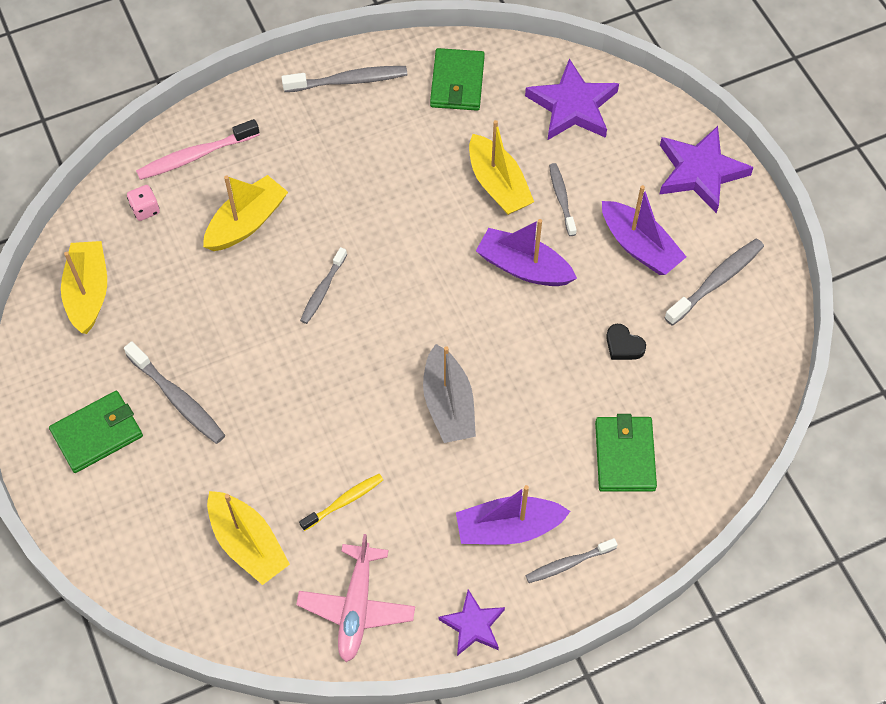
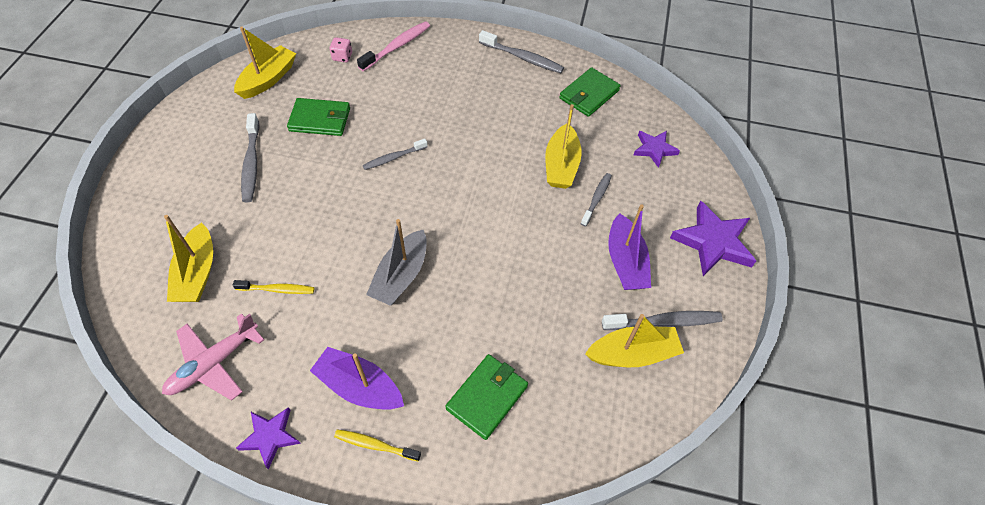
camera: 35 degrees right, 5 degrees down
(97, 433) = (191, 153): green wallet -> green wallet (320, 119)
(195, 156) = (397, 46): pink toothbrush -> pink toothbrush turned 120 degrees clockwise
(246, 222) = (389, 95): yellow boat -> yellow boat (632, 354)
(523, 267) = (532, 224): purple boat -> none
(568, 563) = (375, 445): grey toothbrush -> yellow toothbrush
(573, 106) = (654, 149): purple star -> purple star, size x0.60
(623, 345) = (555, 319): black heart -> none

